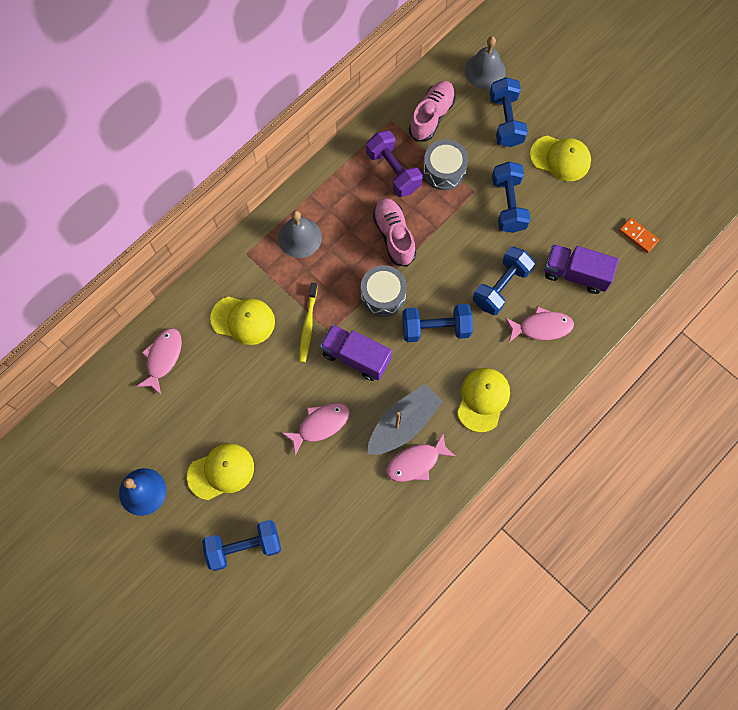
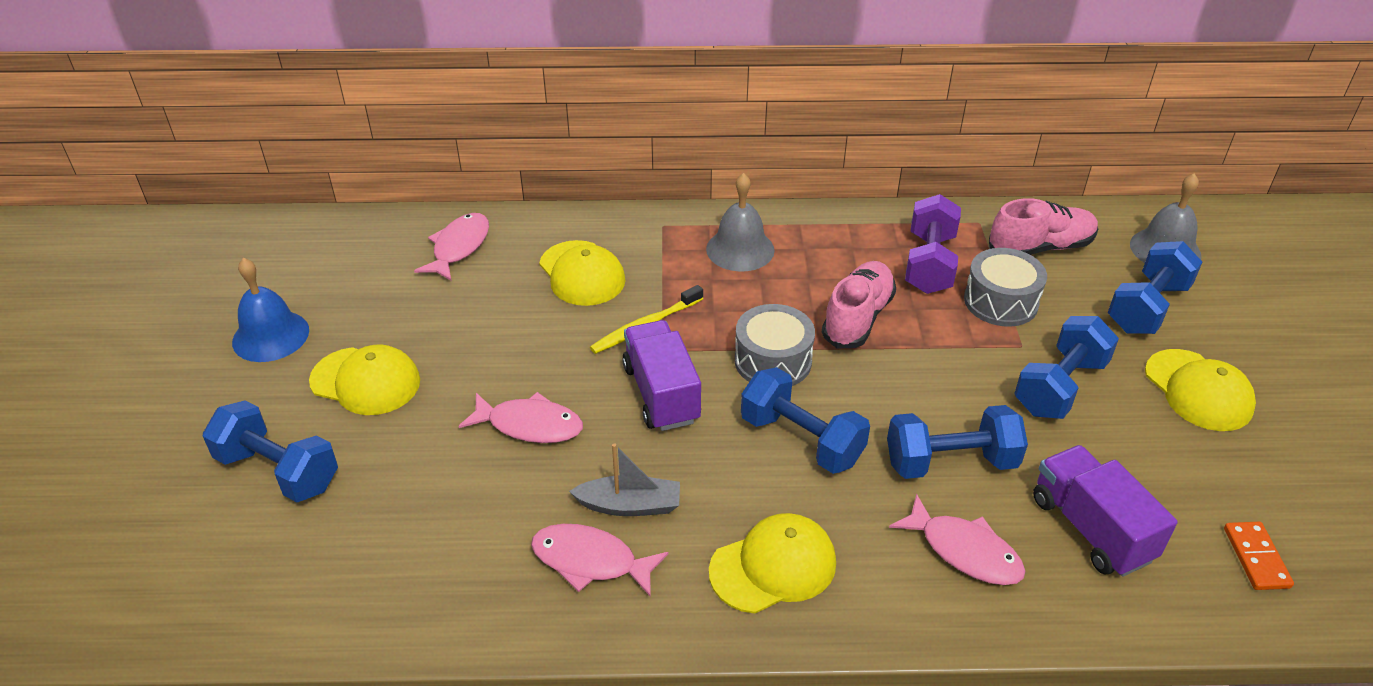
camera: 45 degrees right, 30 degrees down
(163, 358) = (459, 247): pink fish -> pink fish turned 45 degrees counterclockwise
(403, 424) = (630, 505): grey boat -> grey boat, size x0.64

